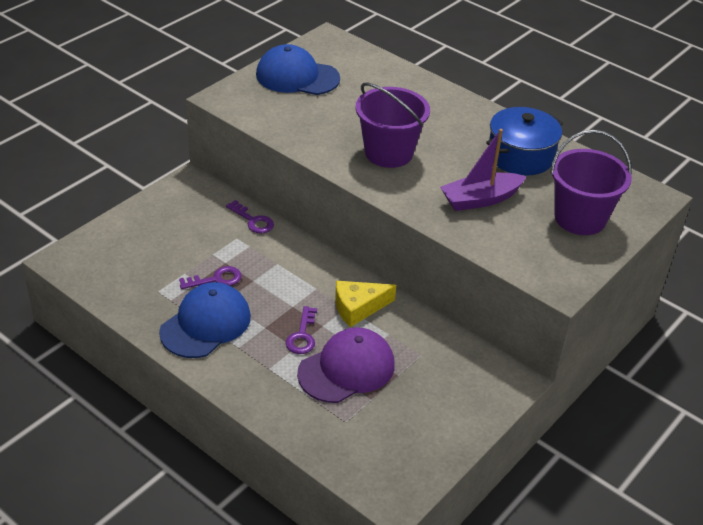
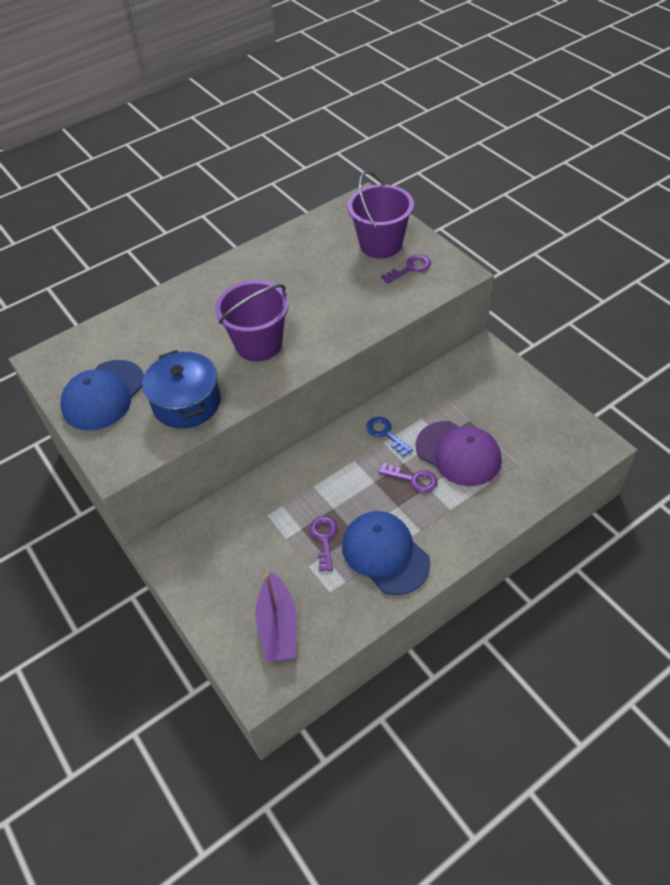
camera: 70 degrees left, 10 degrees up
(253, 220) = (245, 498): purple key -> purple key (410, 268)
(346, 369) = (458, 453): purple cap -> purple cap turned 150 degrees clockwise
(358, 308) = (385, 434): yellow cheese -> blue key
(480, 199) = (342, 296): purple boat -> purple boat (278, 626)
(520, 156) = (290, 261): blue pot -> blue pot (187, 403)

